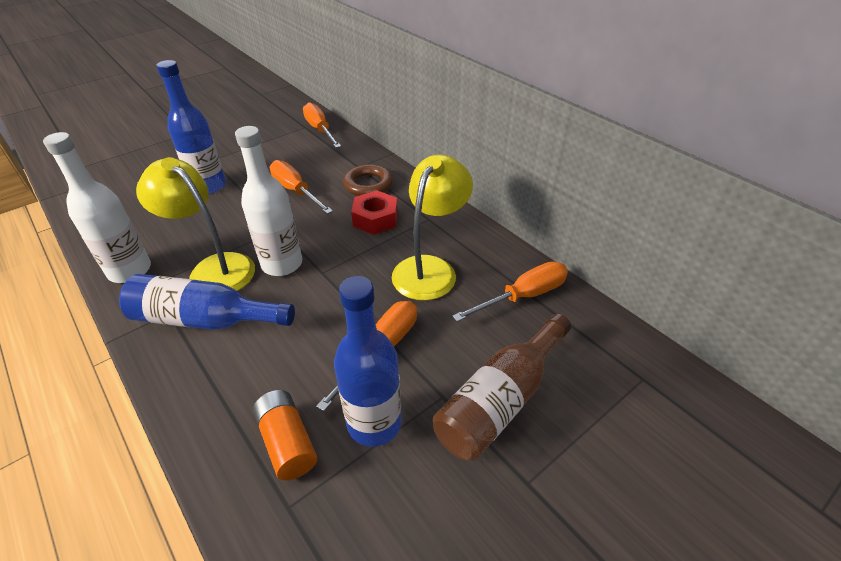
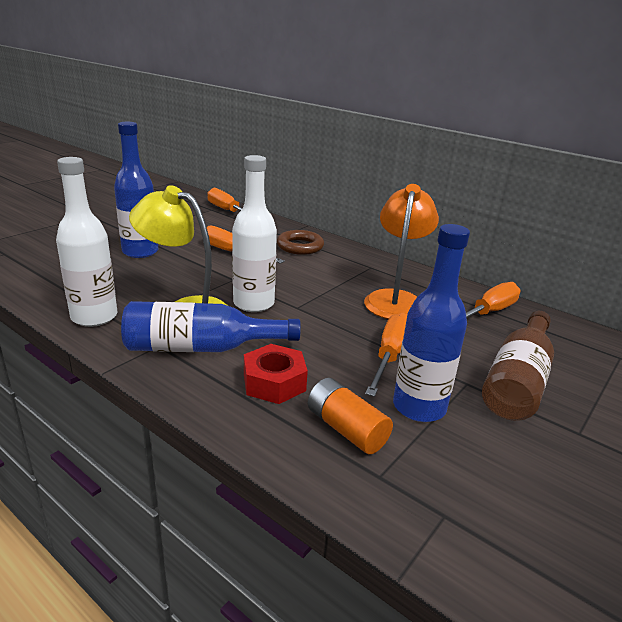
camera: 15 degrees left, 15 degrees down
(375, 219) = (322, 269): red nut -> red nut (274, 382)
(430, 268) = (395, 299): yellow lamp -> orange lamp

